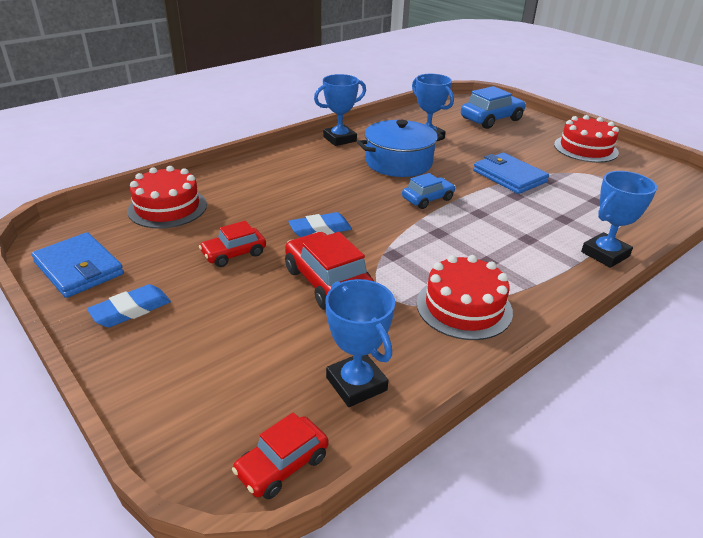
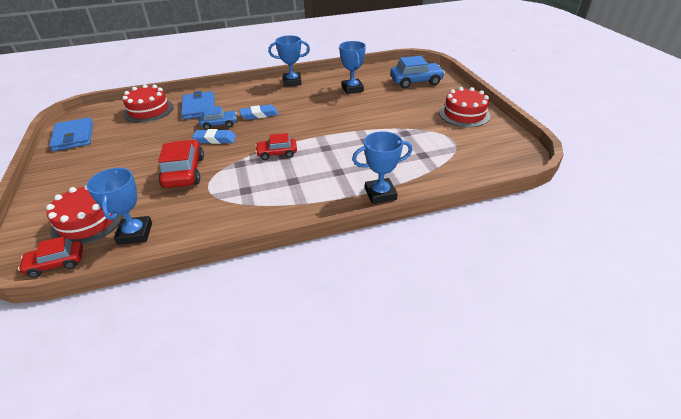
camera: 25 degrees right, 5 degrees up
(131, 310) = (73, 165): blue eraser -> blue eraser (259, 115)
(234, 254) = (153, 144): red car -> red car (277, 153)
(398, 162) = (312, 104): blue pot -> none
(427, 199) = (302, 132): blue car -> blue car (219, 124)
(464, 307) = (244, 206): red cake -> red cake (88, 222)
(509, 176) = (378, 126): blue wallet -> blue wallet (199, 107)

